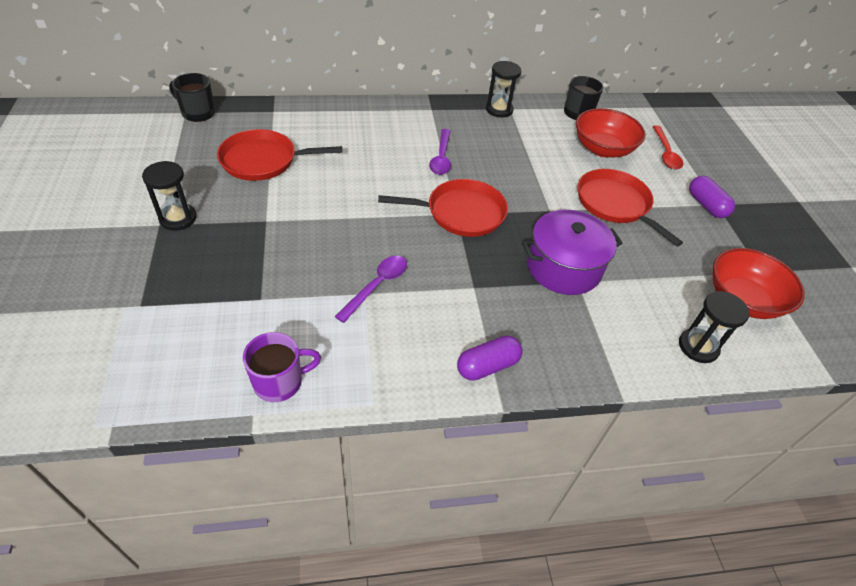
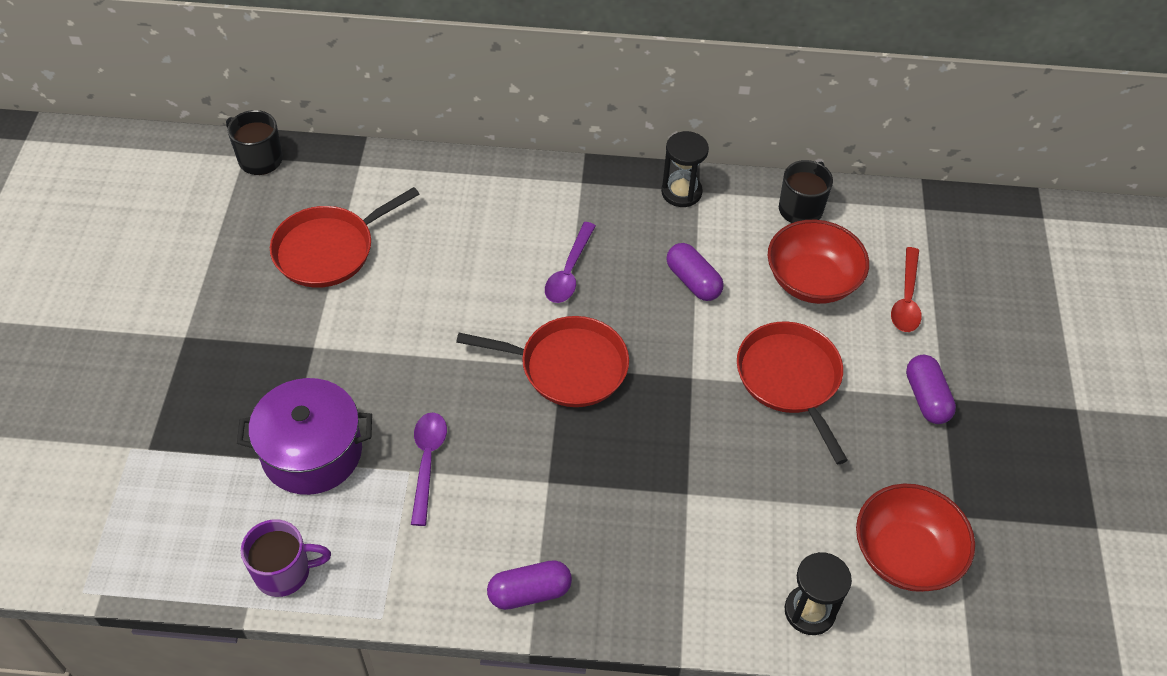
camera: 15 degrees right, 5 degrees up
(178, 218) = (208, 330): black hourglass -> none
(263, 160) = (328, 250): red pan -> red pan turned 45 degrees counterclockwise
(377, 286) = (427, 462): purple spoon -> purple spoon turned 45 degrees counterclockwise
(527, 156) = (693, 281): none -> purple capsule
(563, 267) = (677, 470): purple pot -> purple pot (312, 452)

